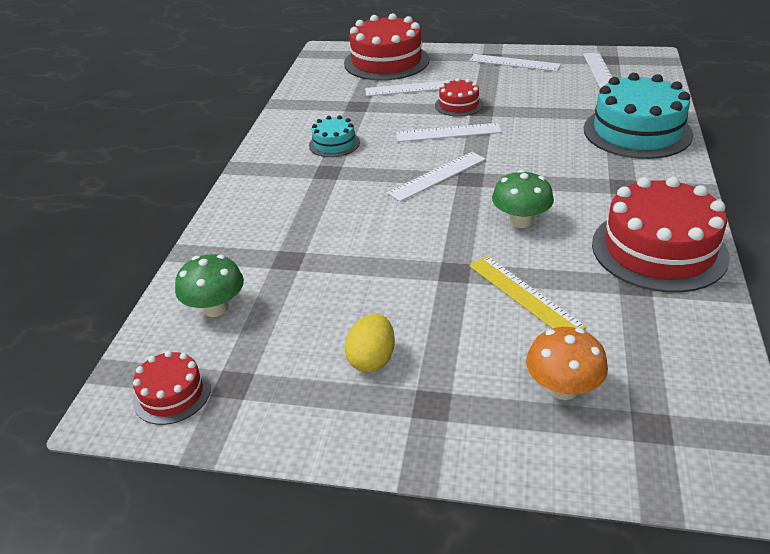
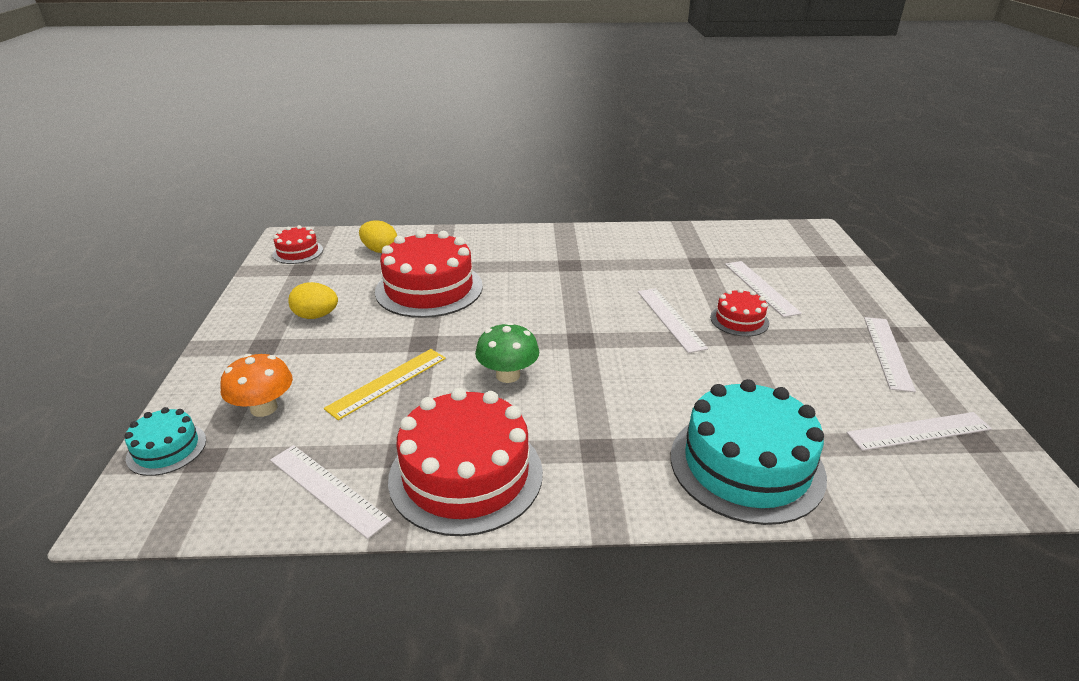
camera: 75 degrees right, 5 degrees down
(215, 308) = (380, 250): green mushroom -> yellow egg
(334, 144) = (619, 261): turquoise cake -> turquoise cake (166, 449)
(386, 61) = (816, 266): red cake -> red cake (429, 289)
(437, 176) = (579, 320): white ruler -> white ruler (327, 489)

